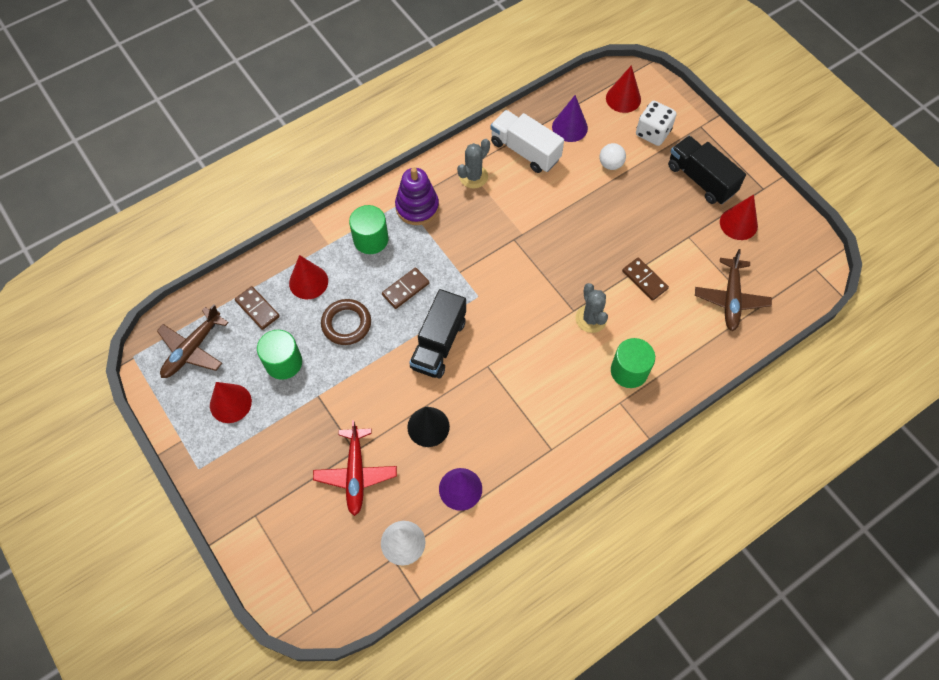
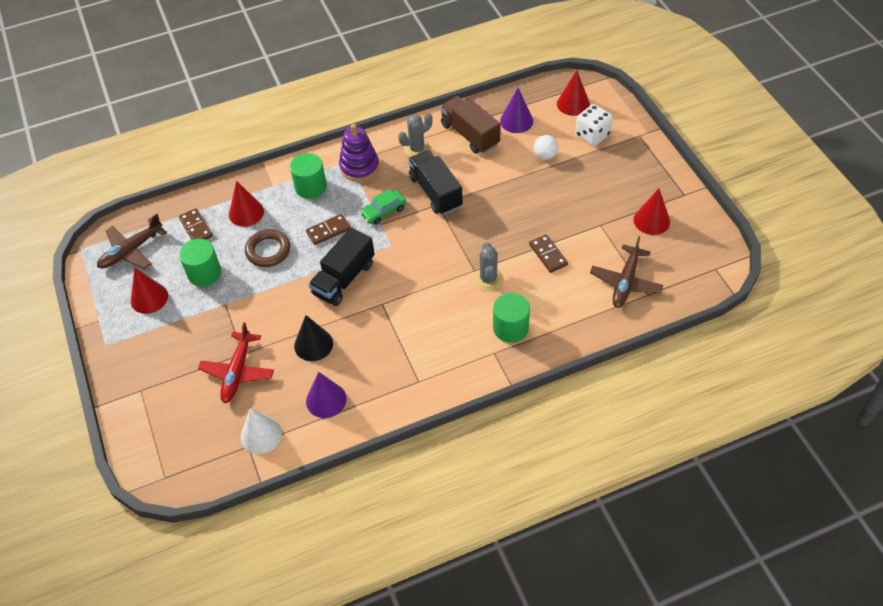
camera: 15 degrees right, 10 degrees down
(458, 256) = (383, 211): none -> green car
(525, 151) = (470, 135): white truck -> brown truck
(701, 179) = (626, 179): black truck -> black truck (435, 192)

